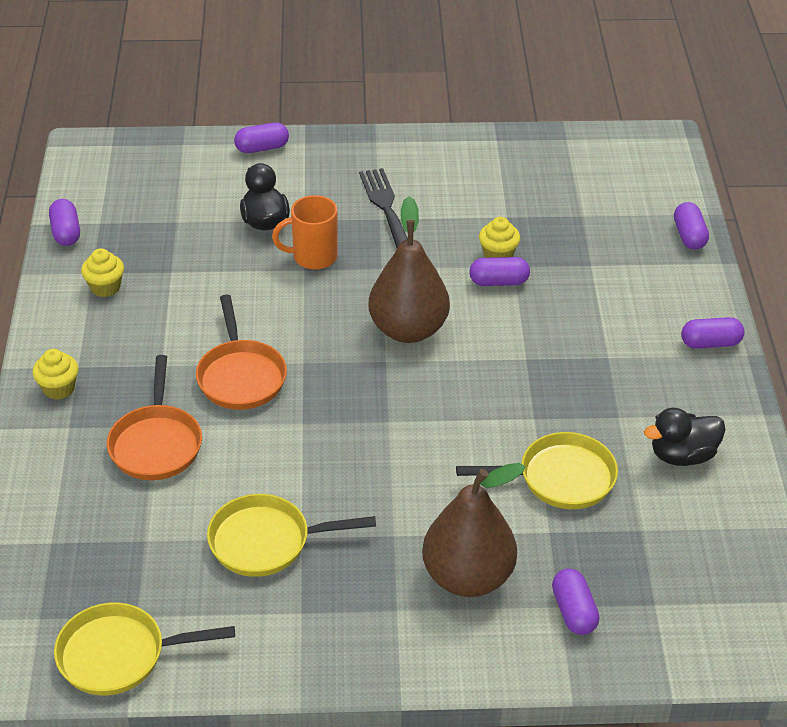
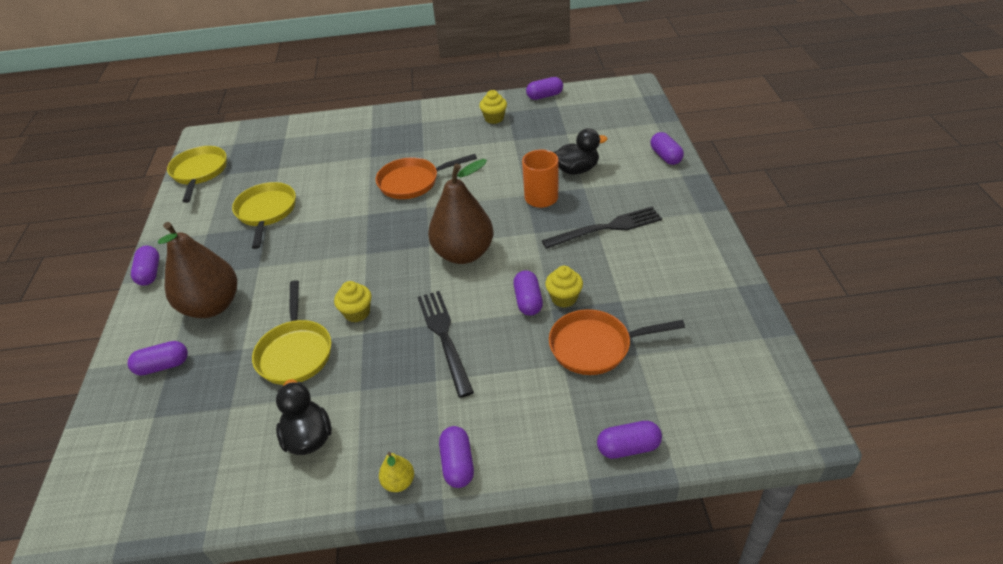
camera: 90 degrees right, 0 degrees up
(59, 388) = (403, 119): yellow cupcake -> yellow cupcake (357, 313)
(156, 443) = (354, 159): orange pan -> orange pan (595, 346)
(384, 670) = (150, 273): none -> purple capsule
(547, 349) = (444, 337): none -> black fork
(732, 384) = (399, 482): none -> yellow pear

